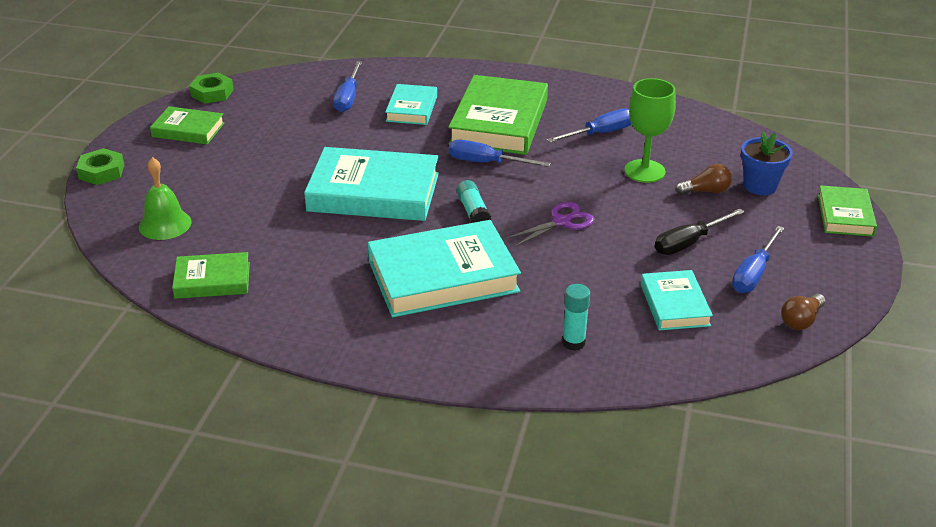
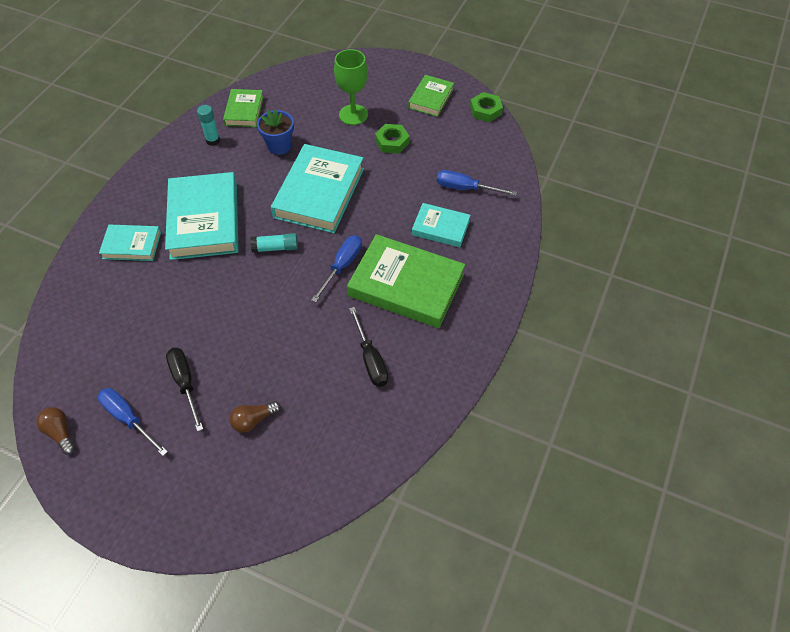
camera: 100 degrees right, 20 degrees up
(101, 172) = (383, 60): green nut -> green nut (392, 142)
(165, 224) = (312, 90): green bell -> none
(561, 222) = (243, 301): purple scissors -> none
(573, 343) = (105, 280): turquoise glue stick -> turquoise glue stick (213, 140)
(600, 133) = (370, 359): blue screwdriver -> black screwdriver
(644, 171) = (299, 379): green goblet -> green goblet (353, 115)
(674, 305) = (116, 351): turquoise book -> turquoise book (132, 245)
(706, 191) = (253, 420): brown light bulb -> brown light bulb turned 60 degrees clockwise
(760, 186) = (248, 470): blue flower pot -> blue flower pot (279, 146)
(845, 215) = (177, 531): green book -> none

